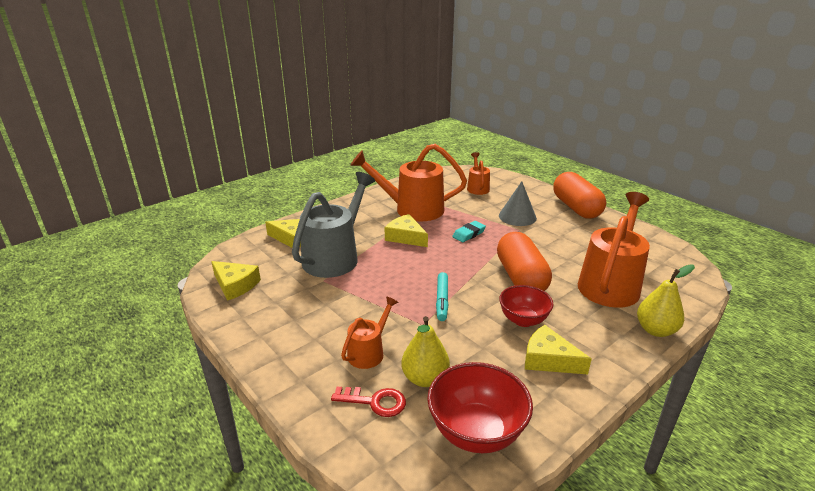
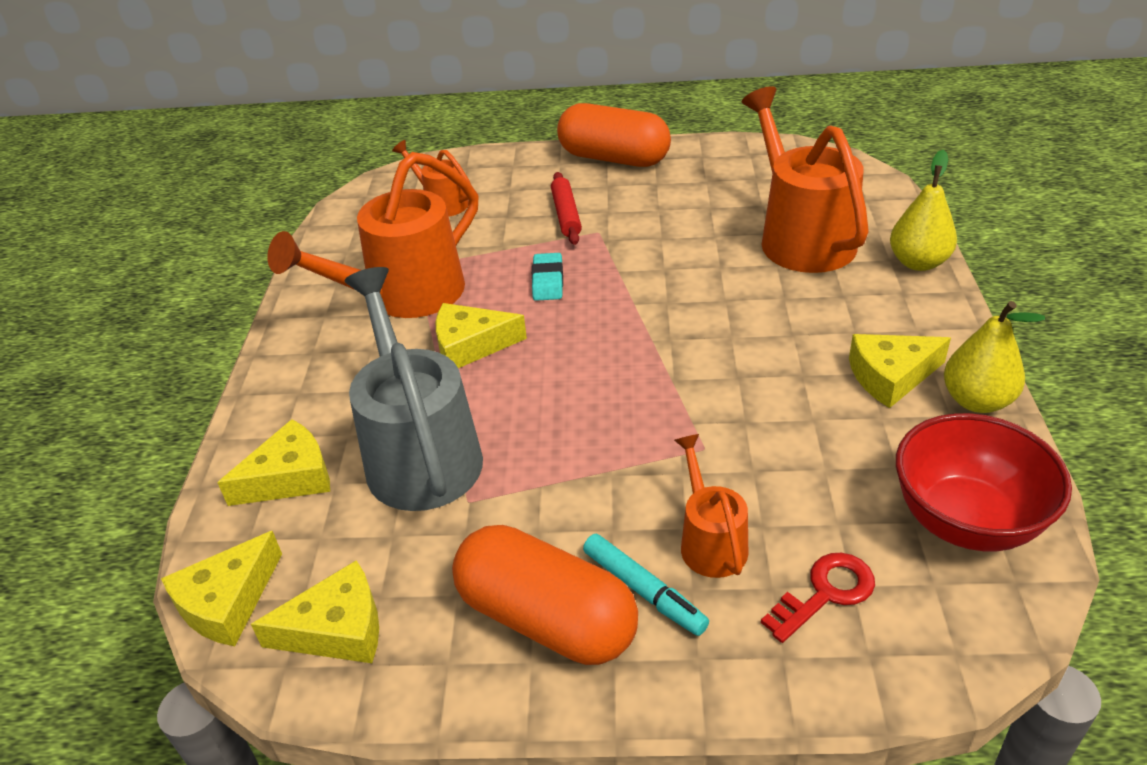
camera: 45 degrees left, 10 degrees up
(226, 258) = (227, 602): none -> yellow cheese
(425, 378) = (823, 512): yellow pear -> yellow pear (977, 401)
(442, 300) = (672, 398): turquoise marker -> turquoise marker (644, 591)
(517, 216) = (566, 215): grey cone -> red rolling pin
(521, 278) = (706, 298): orange capsule -> orange capsule (546, 619)
(523, 320) = (795, 350): red bowl -> none

